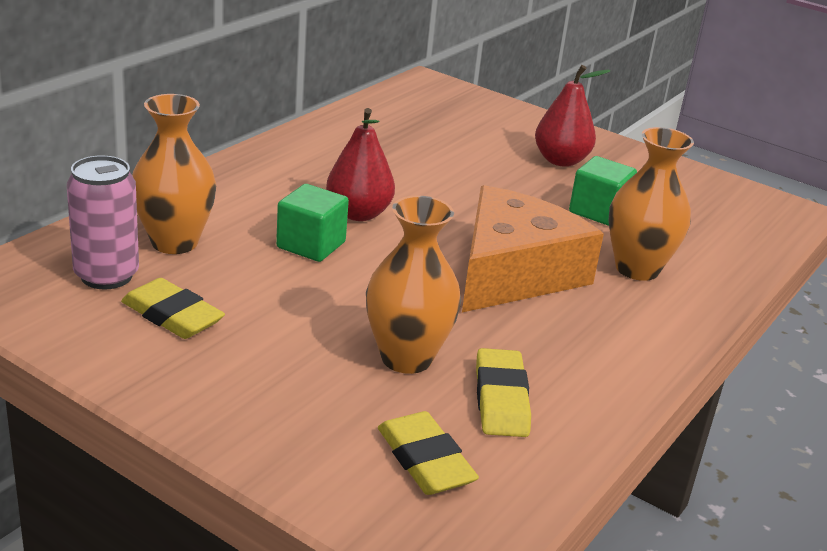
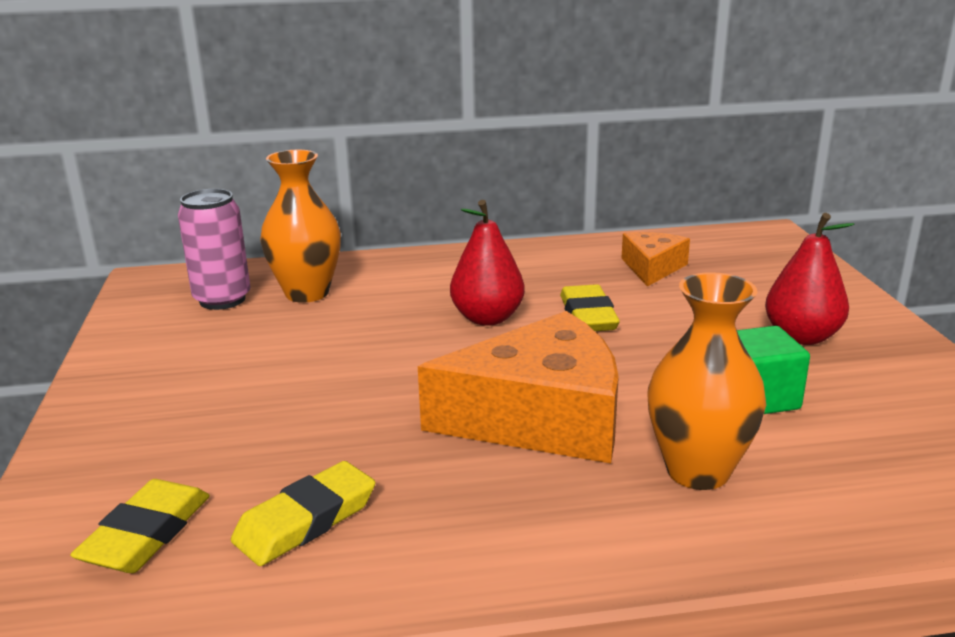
camera: 50 degrees right, 5 degrees down
(172, 315) = (207, 340): yellow eraser -> yellow eraser (588, 315)
(311, 245) = (400, 328): green cube -> none
(399, 134) = (652, 268): none -> orange cheese
(406, 358) = (299, 445): orange vase -> none

